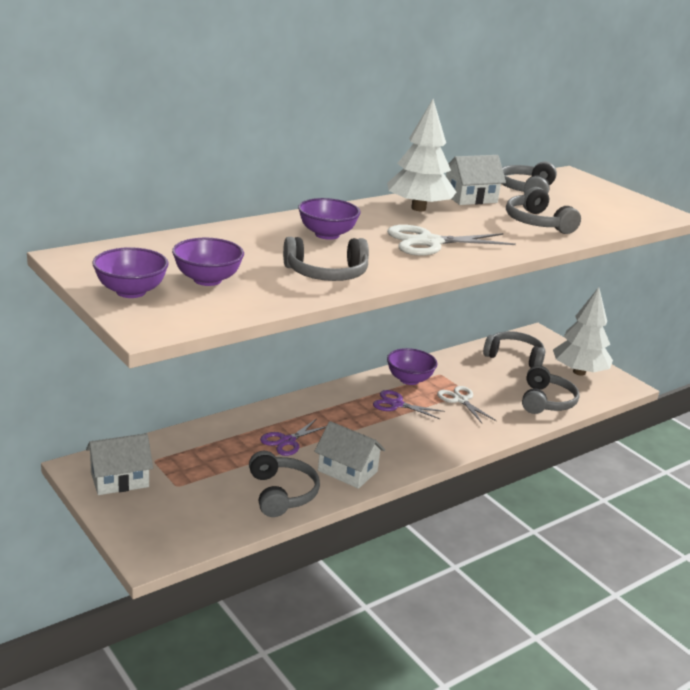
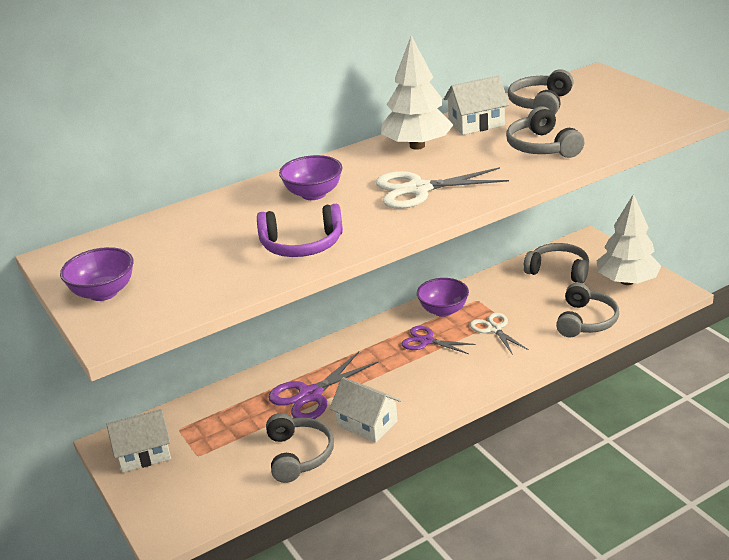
camera: 10 degrees right, 5 degrees up
(207, 280) = (181, 268): purple bowl -> none
(287, 441) = (310, 395): purple scissors -> purple scissors, size x1.55
(326, 273) = (302, 245): grey headphones -> purple headphones

